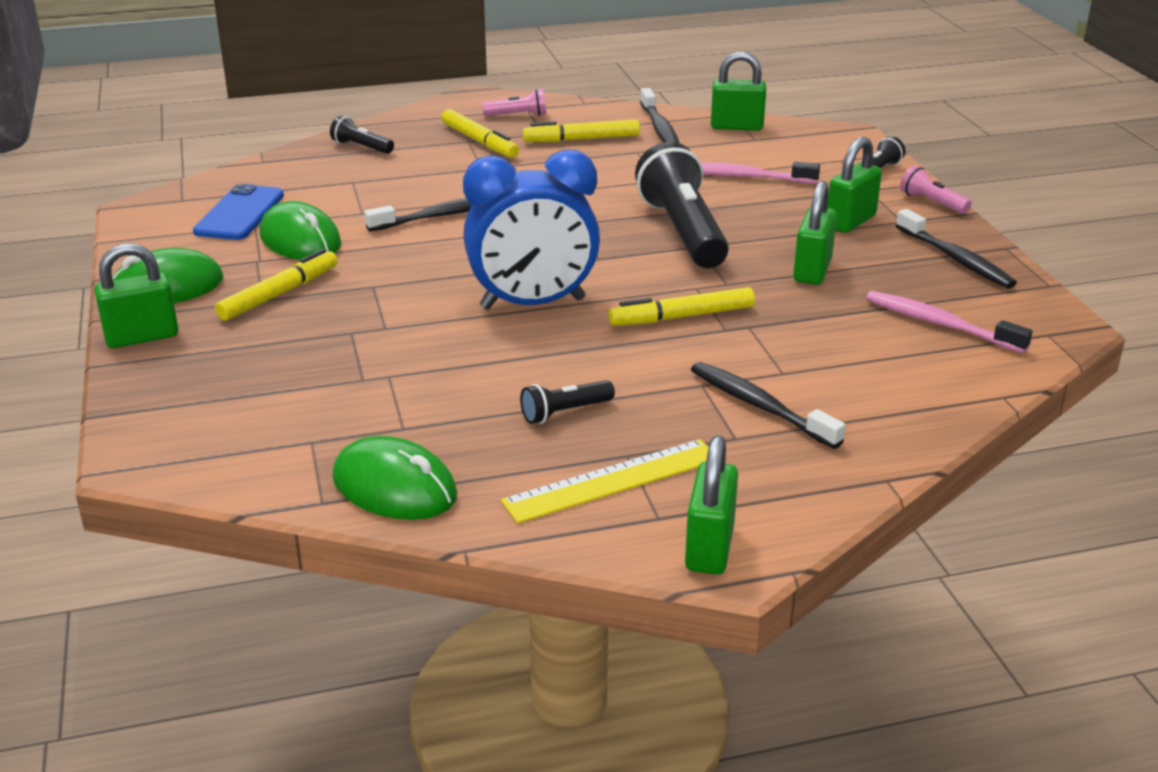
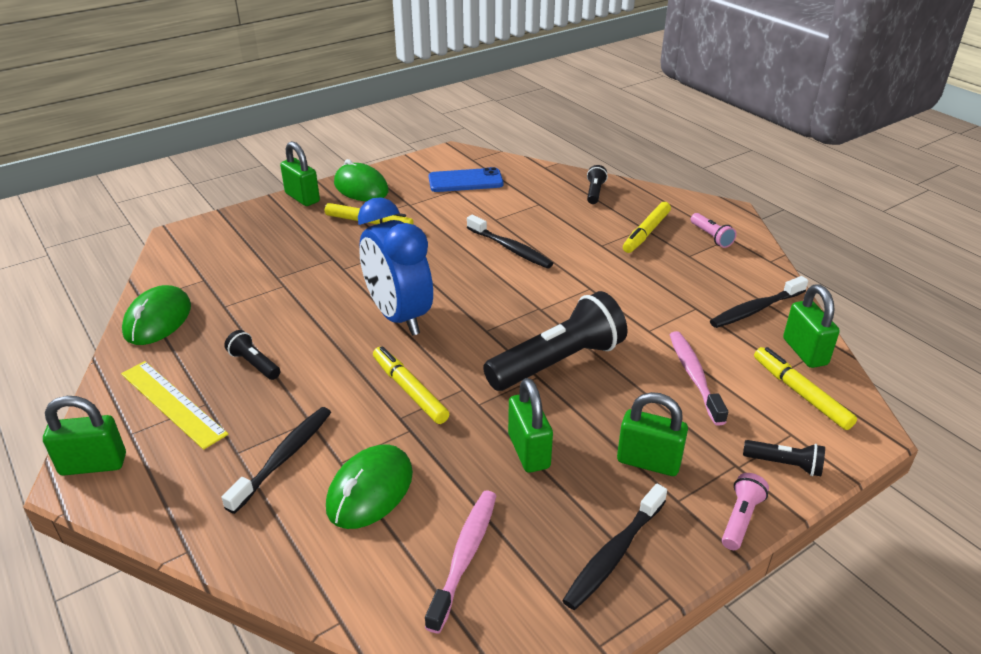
camera: 70 degrees right, 5 degrees up
(300, 240) = (442, 209): green mouse -> green mouse (370, 490)
(581, 139) = (693, 275): yellow marker -> yellow marker (800, 393)
(812, 271) = (529, 451): green padlock -> green padlock turned 75 degrees clockwise

